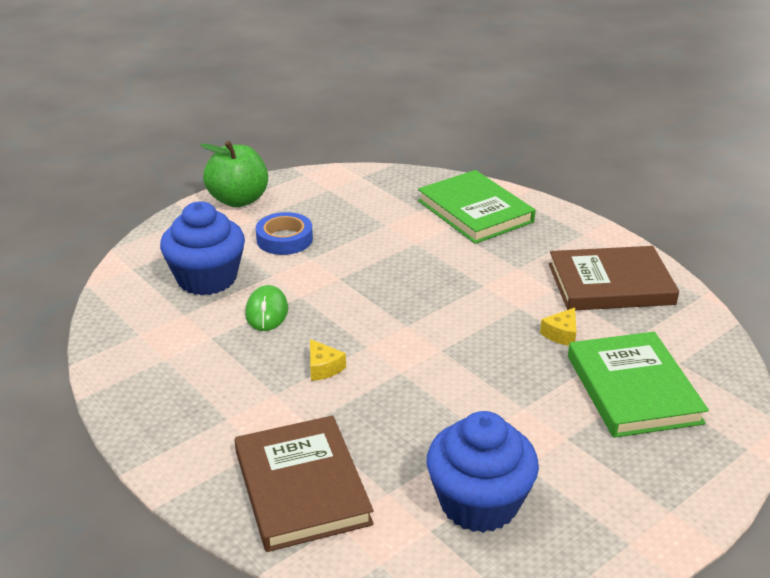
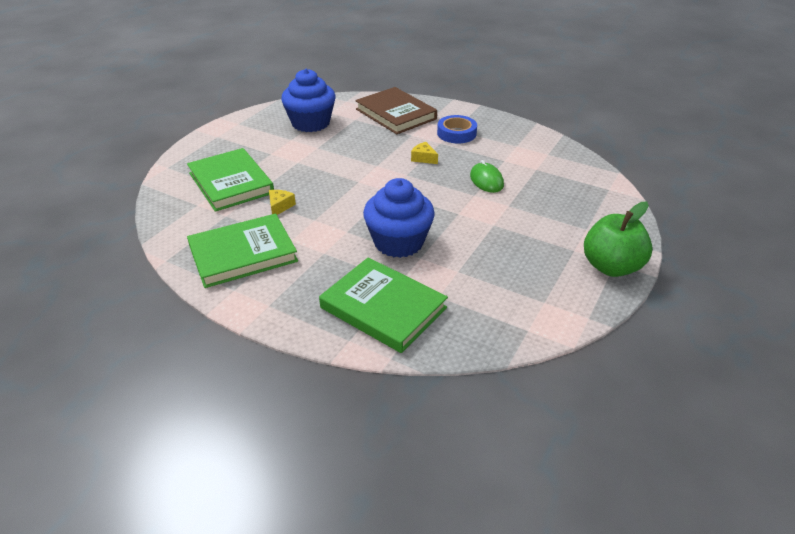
camera: 160 degrees right, 5 degrees up
(207, 278) = (550, 193): blue cupcake -> blue cupcake (398, 242)
(284, 239) = (529, 236): blue tape -> blue tape (456, 133)
(610, 284) = (243, 254): brown book -> green book

